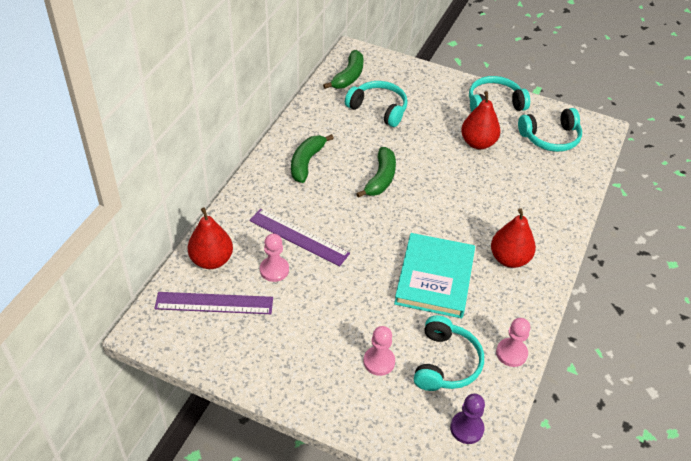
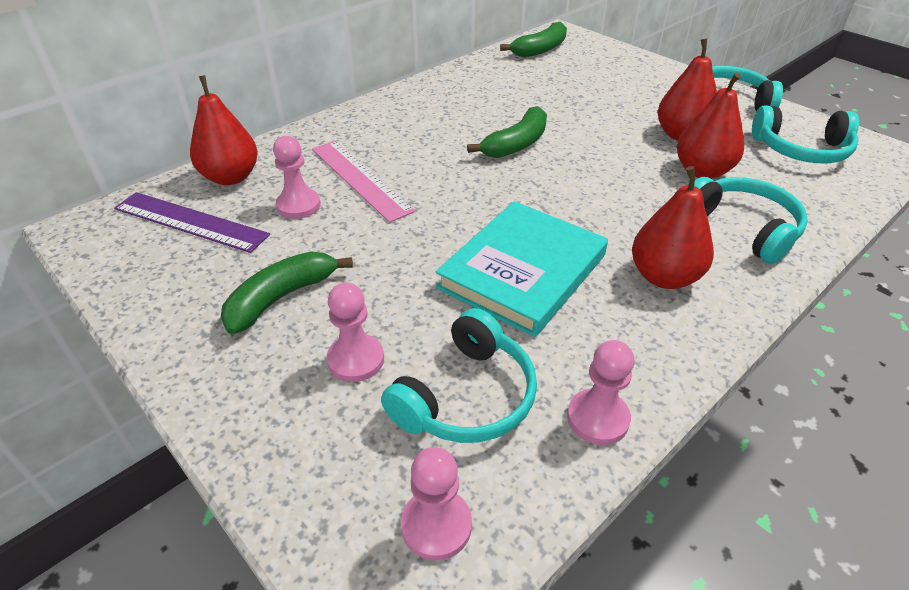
camera: 25 degrees right, 5 degrees down
(298, 237) = (360, 179): purple ruler -> pink ruler
(306, 162) = (430, 111): green banana -> green banana (281, 297)
(378, 109) = (559, 81): turquoise headphones -> turquoise headphones (743, 228)
(466, 428) = (436, 525): purple pawn -> pink pawn
(501, 172) = (702, 171): none -> red pear

